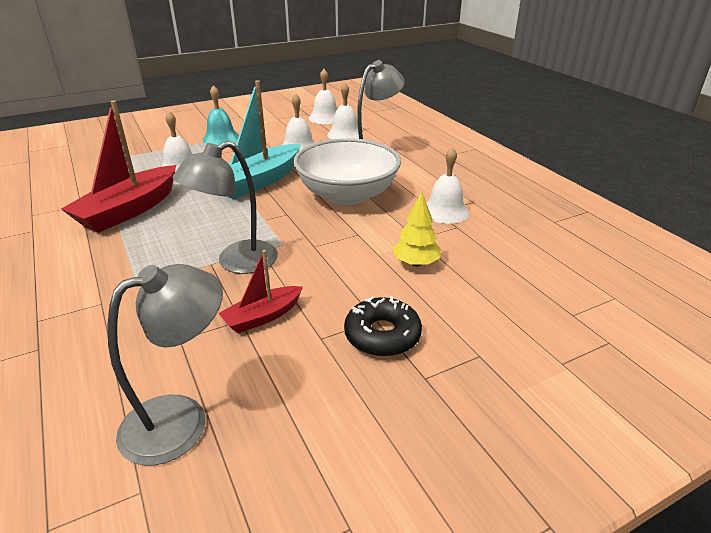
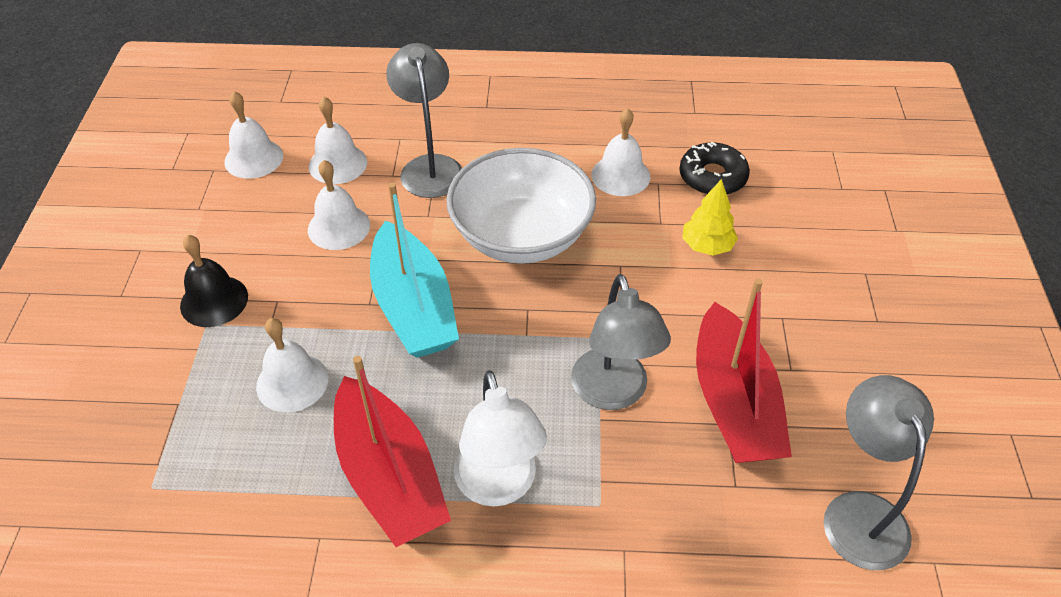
camera: 60 degrees left, 15 degrees up
(136, 244) = (499, 486): none -> white lamp
(221, 138) = (214, 301): turquoise bell -> black bell
(263, 316) = (733, 403): red boat -> red boat, size x1.88
(382, 335) = (809, 323): black donut -> black donut (712, 177)

